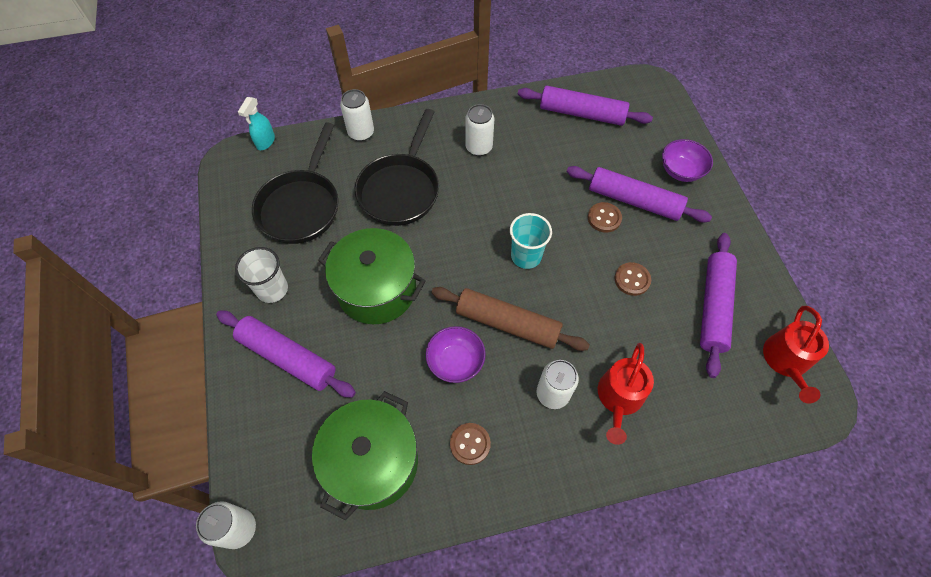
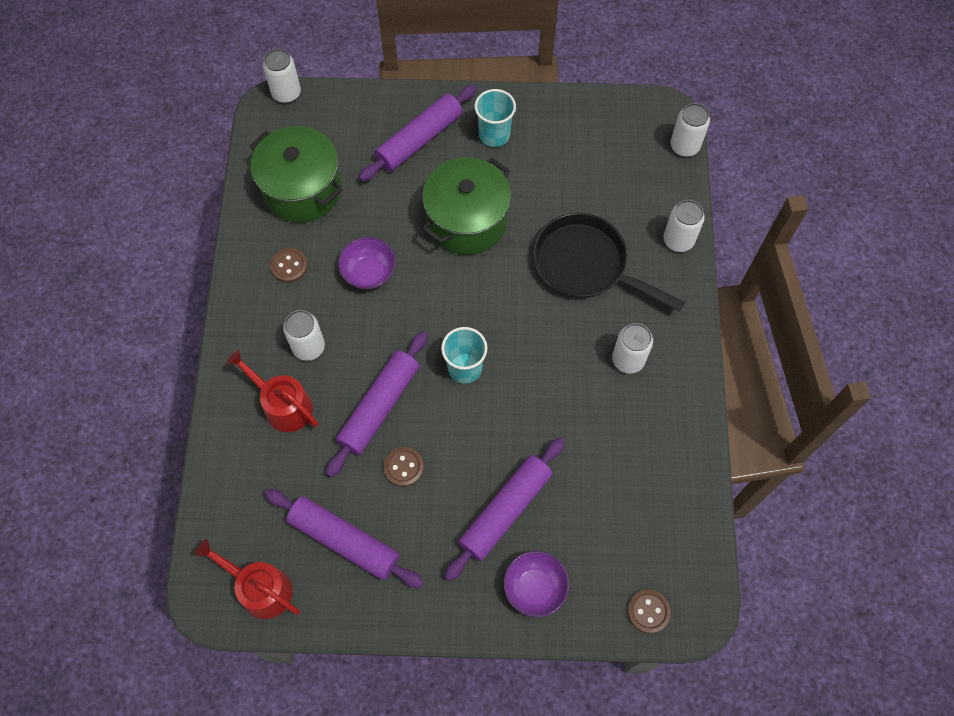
camera: 105 degrees right, 5 degrees up
(265, 142) = (684, 146): turquoise spray bottle -> white can
(272, 289) = (494, 135): white cup -> turquoise cup
(301, 206) = (587, 169): black pan -> none
(507, 323) = (393, 328): brown rolling pin -> none
(582, 113) = (657, 499): purple rolling pin -> purple rolling pin (379, 407)
(604, 218) = (490, 467): brown button -> brown button (648, 611)

